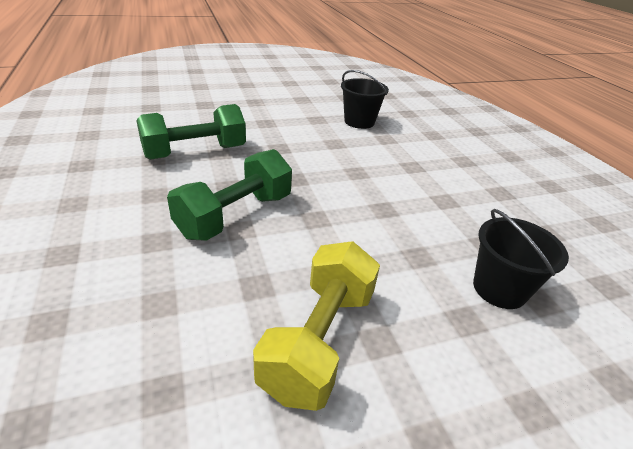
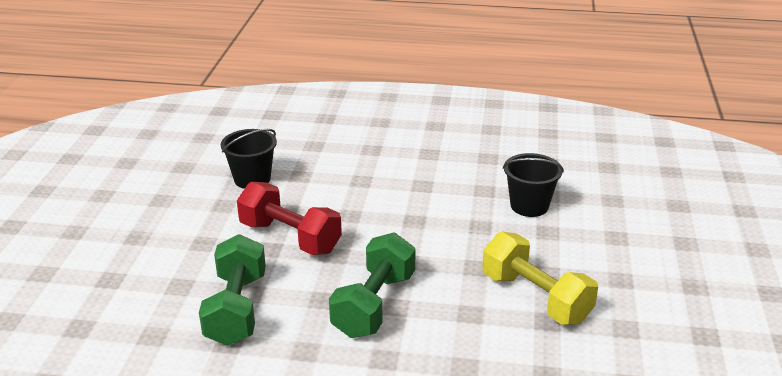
camera: 60 degrees left, 5 degrees down
(235, 215) = (374, 305): green dumbbell -> green dumbbell turned 45 degrees clockwise
(300, 153) = (290, 237): none -> red dumbbell

